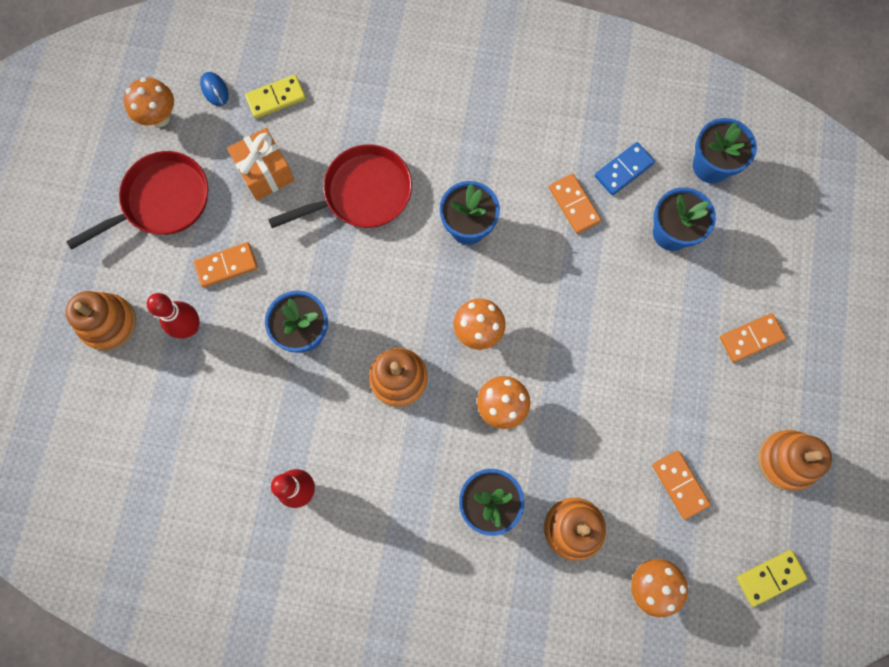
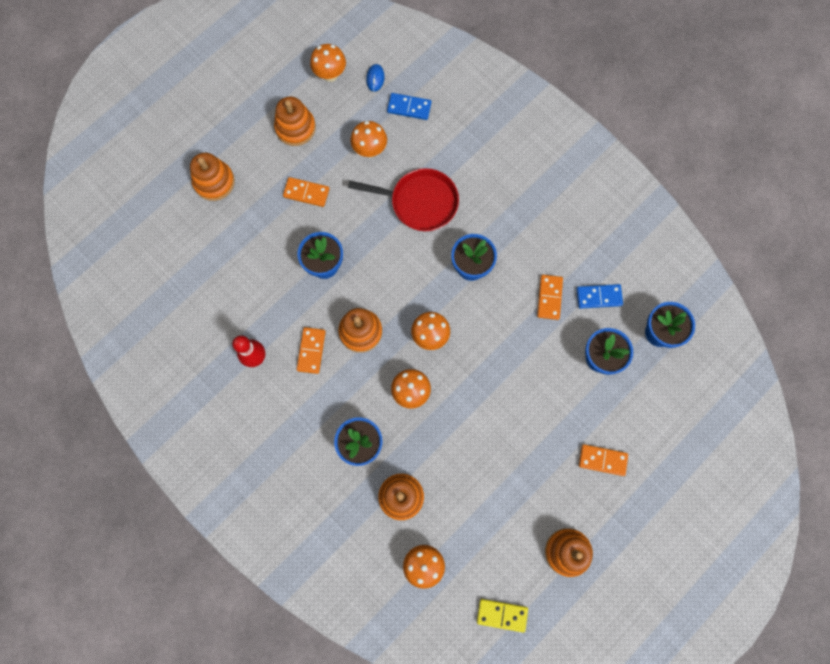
camera: 35 degrees right, 0 degrees up
(161, 201) = (295, 128): red pan -> orange stacking toy
(190, 327) = (259, 216): red bowling pin -> none
(265, 172) = (370, 150): orange gift -> orange mushroom
(276, 98) = (409, 107): yellow domino -> blue domino
(679, 484) = (487, 518): orange domino -> orange domino (311, 351)

